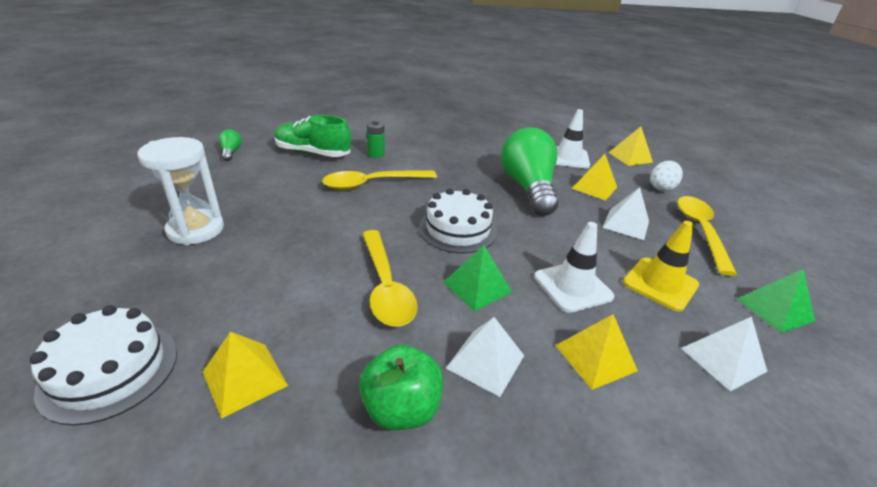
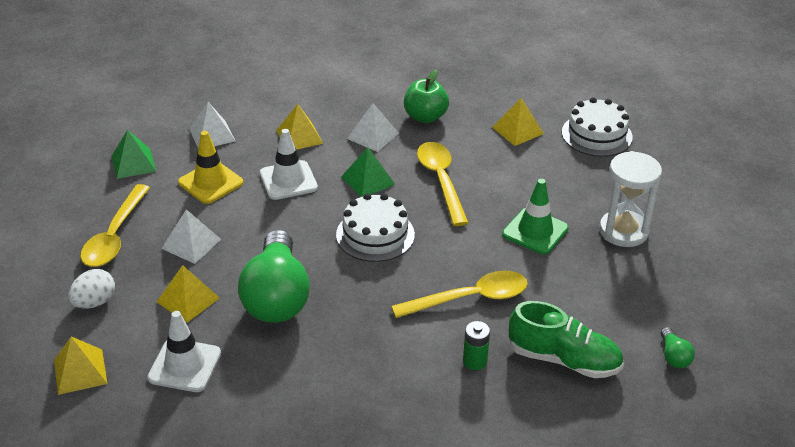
camera: 175 degrees left, 5 degrees up
(292, 230) = (535, 231): none -> green traffic cone

